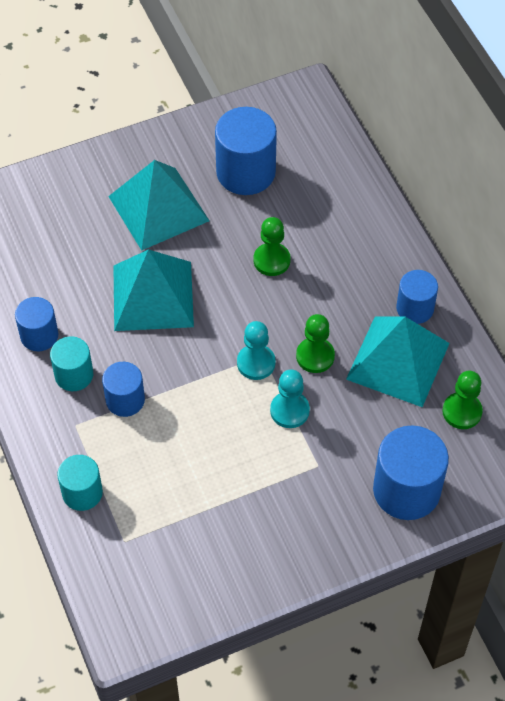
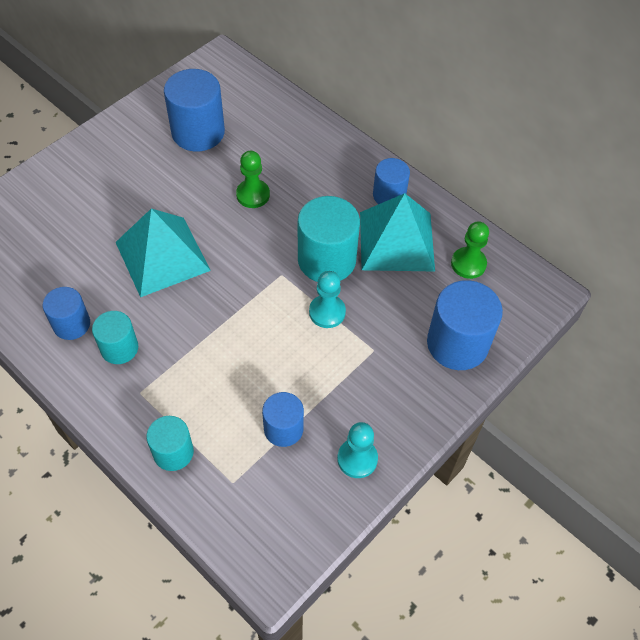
camera: 25 degrees left, 0 degrees up
(125, 400) = (177, 354): blue cylinder -> blue cylinder (283, 429)
(159, 208) = (135, 183): turquoise pyramid -> none
(256, 363) = (279, 282): turquoise pawn -> turquoise pawn (357, 459)
(315, 356) = (326, 260): green pawn -> turquoise cylinder

